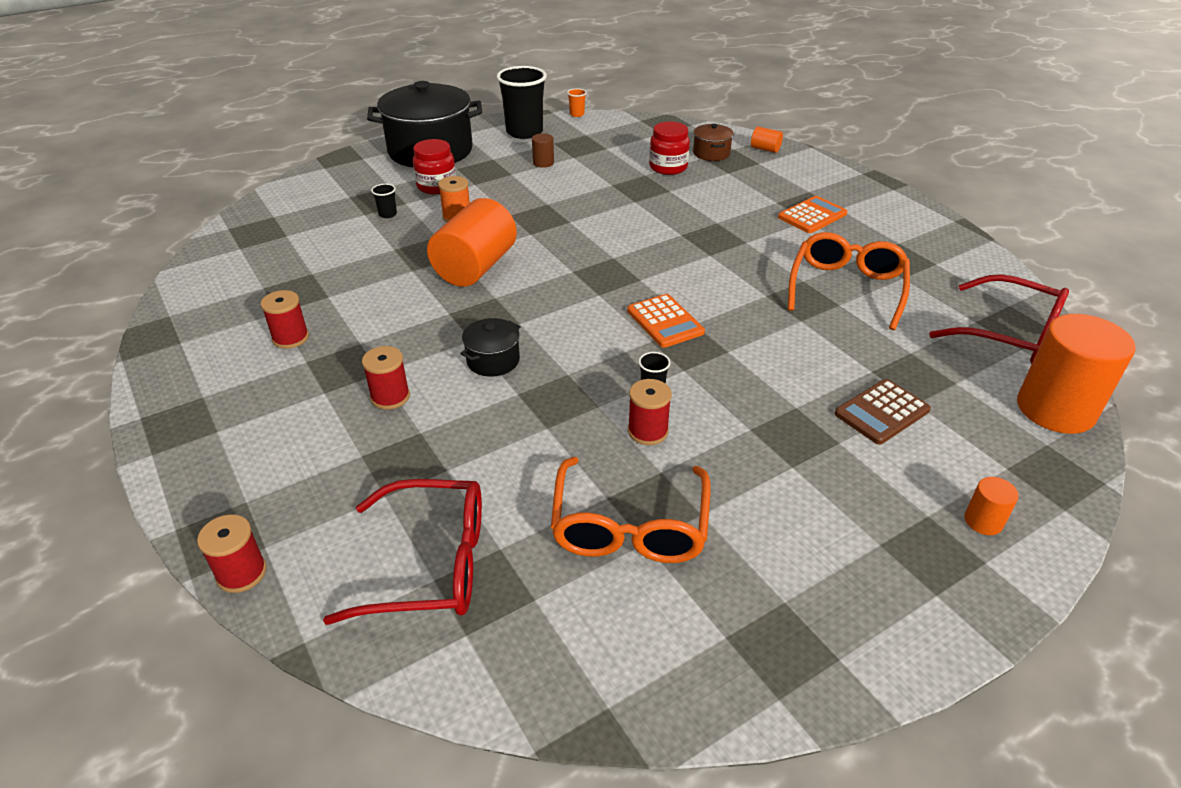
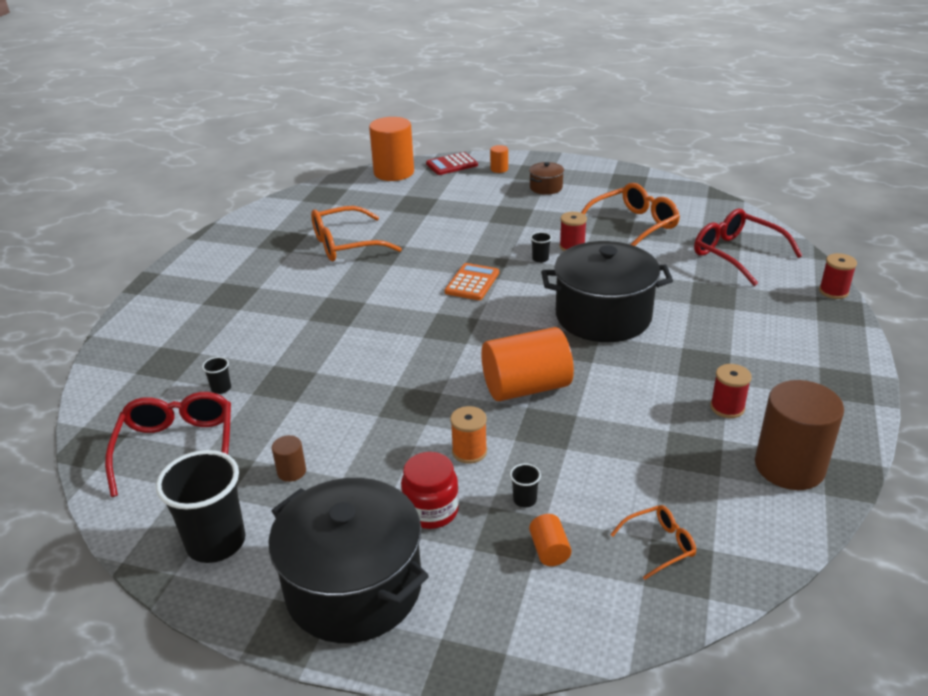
camera: 130 degrees left, 5 degrees down
(208, 319) = (789, 467): none -> brown cylinder
(278, 234) = (659, 545): none -> orange glasses
(390, 397) = (689, 329): red spool -> none
(493, 360) = (603, 316): black pot -> black pot, size x2.29
(577, 114) = (114, 533): orange cup -> none
(668, 167) = (221, 388): red jar -> black cup
(711, 153) = (160, 380): brown pot -> brown pot (546, 188)
(765, 149) = (120, 355): orange cylinder -> orange cylinder (549, 550)
(812, 216) = (249, 287): orange calculator -> none
(882, 412) = (459, 203): brown calculator -> none
(1009, 333) = (335, 194): red glasses -> red glasses (177, 448)
(1047, 481) = (452, 164): none -> red calculator

